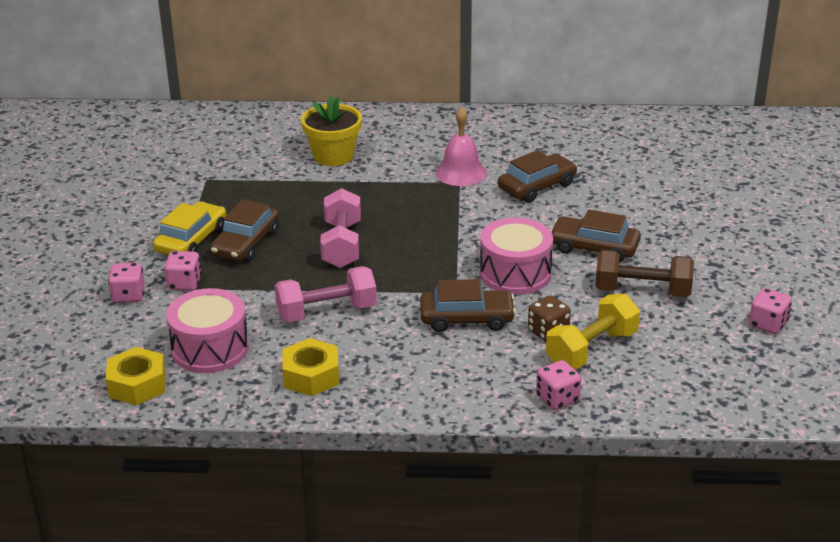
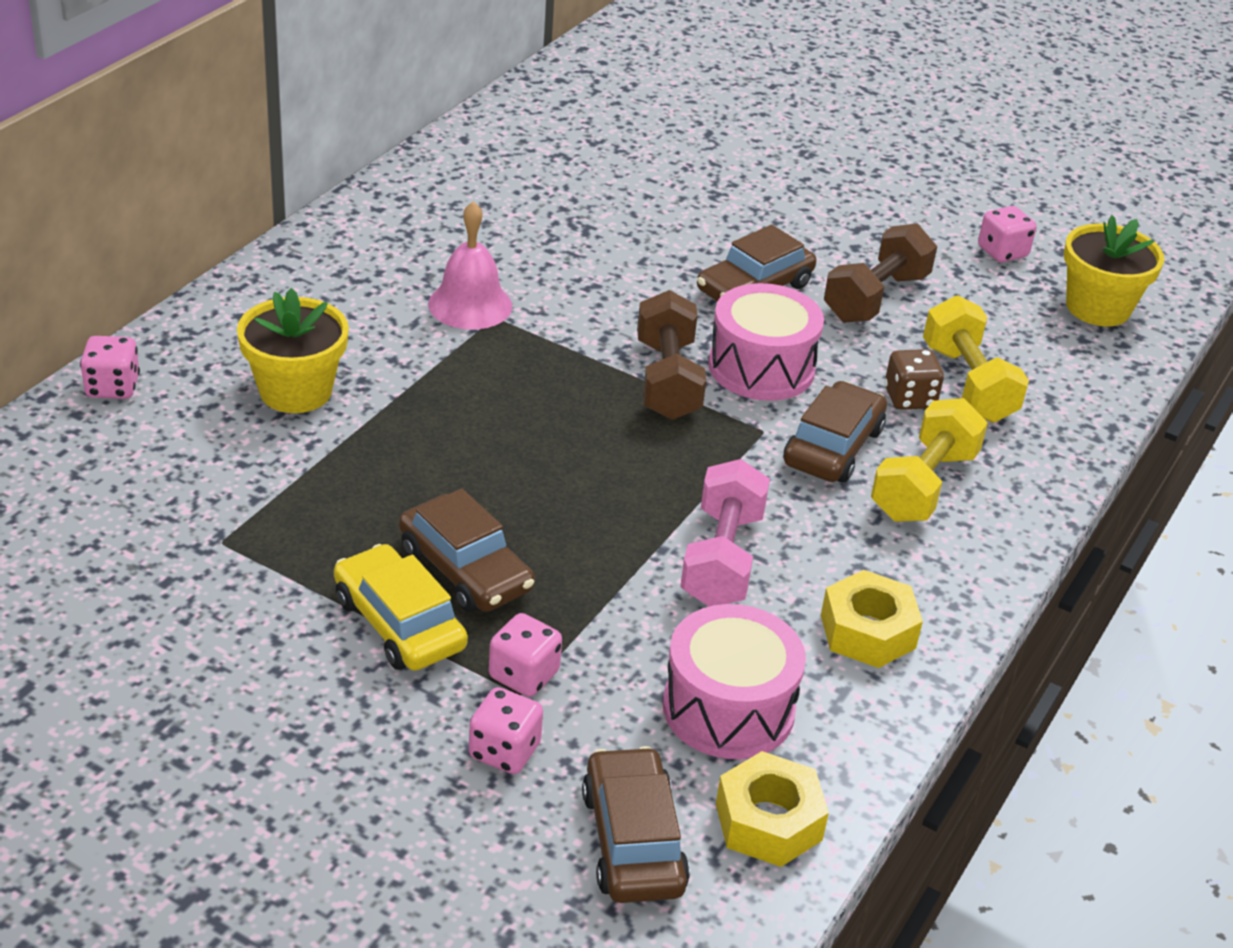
camera: 65 degrees left, 5 degrees up
(342, 245) = (559, 479): pink dumbbell -> none
(465, 248) = (667, 380): none -> brown dumbbell
(465, 360) = (923, 485): none -> yellow dumbbell
(537, 186) = (570, 264): brown car -> brown car (633, 840)
(557, 399) = (1050, 450): pink dice -> pink dice (112, 387)
(754, 380) = (1098, 308): none -> yellow flower pot

